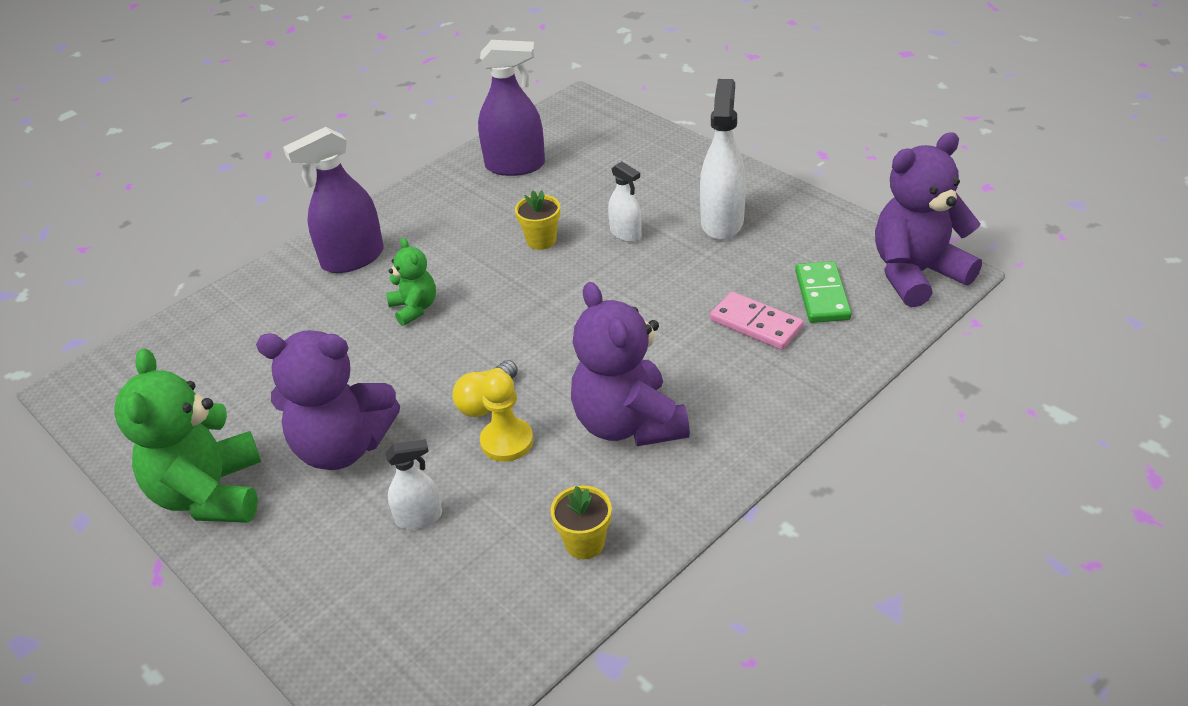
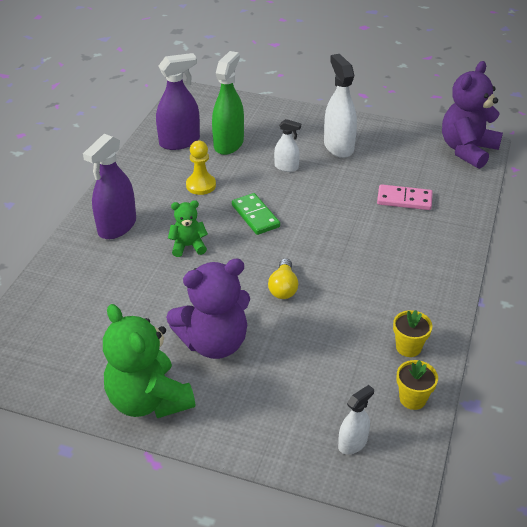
camera: 30 degrees left, 0 degrees up
(414, 308) = (188, 246): green teddy bear -> green teddy bear turned 45 degrees counterclockwise
(419, 517) = (300, 367): white spray bottle -> white spray bottle (352, 443)
(507, 441) = (316, 307): yellow pawn -> yellow pawn (201, 185)
(541, 240) = (236, 184): yellow flower pot -> yellow flower pot (412, 399)
(575, 183) = (228, 144): none -> green spray bottle
(628, 423) = (378, 275): purple teddy bear -> none
(822, 295) = (427, 174): green domino -> green domino (255, 216)

